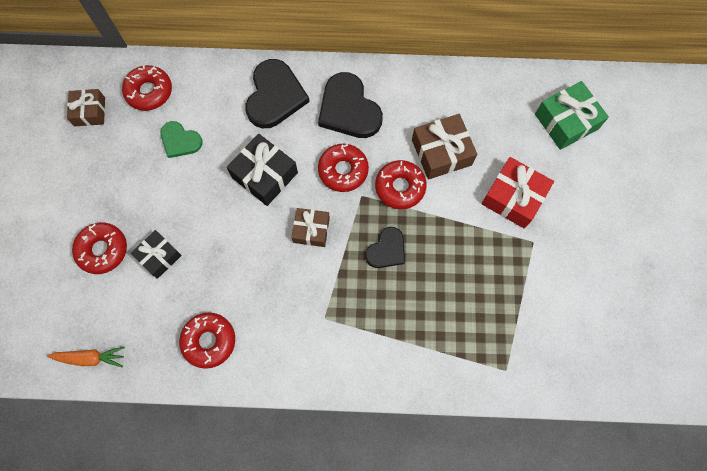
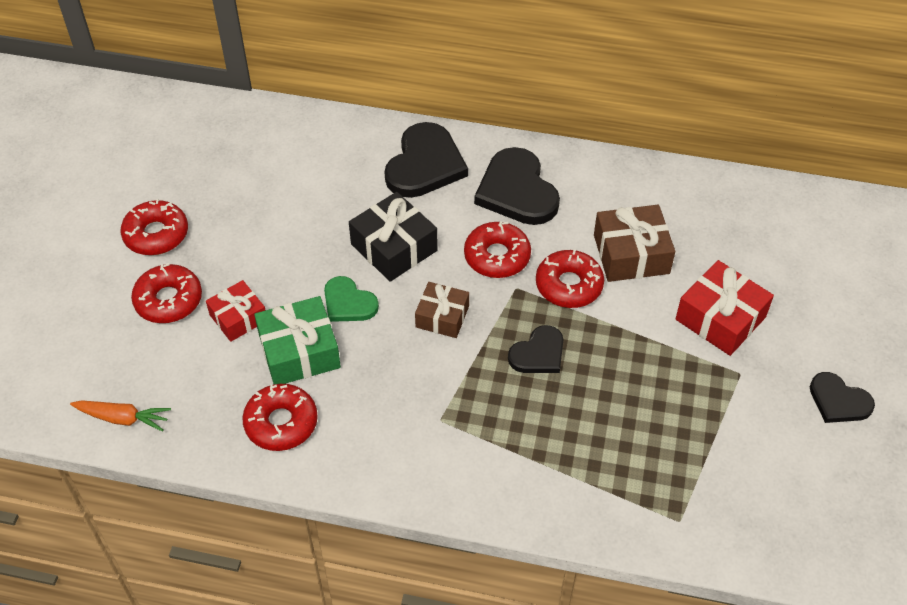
camera: 10 degrees right, 20 degrees down
(90, 111) = (189, 150): brown gift -> none
(149, 92) = (268, 139): red donut -> red donut (156, 234)
(159, 256) = (238, 317): black gift -> red gift
(180, 141) = (294, 196): green heart -> green heart (348, 303)
(566, 121) = (805, 242): green gift -> green gift (299, 351)
(604, 253) = (838, 401): none -> black heart

